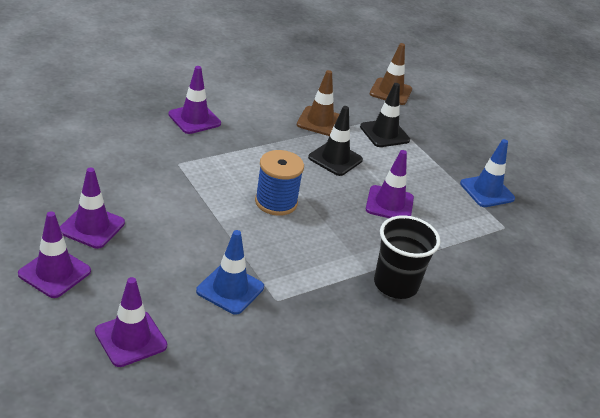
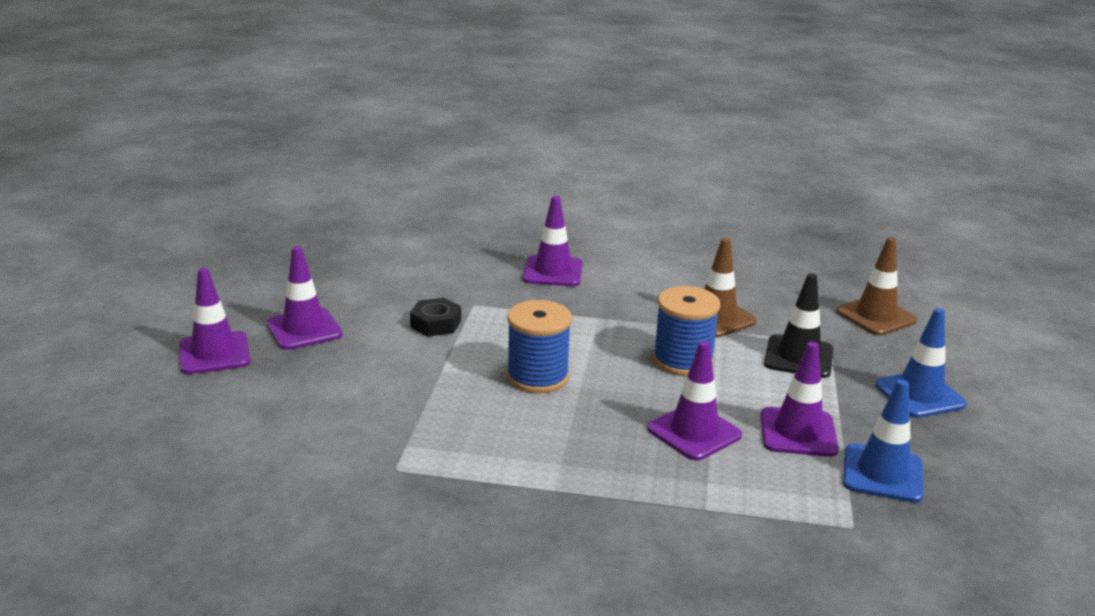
camera: 45 degrees right, 10 degrees down
(131, 339) = (197, 436): purple traffic cone -> purple traffic cone (798, 432)
(172, 187) = (436, 324): none -> black nut
(230, 289) = (360, 437): blue traffic cone -> blue traffic cone (919, 395)
(335, 159) = (683, 361): black traffic cone -> blue spool
(395, 284) = (574, 519): black cup -> none

